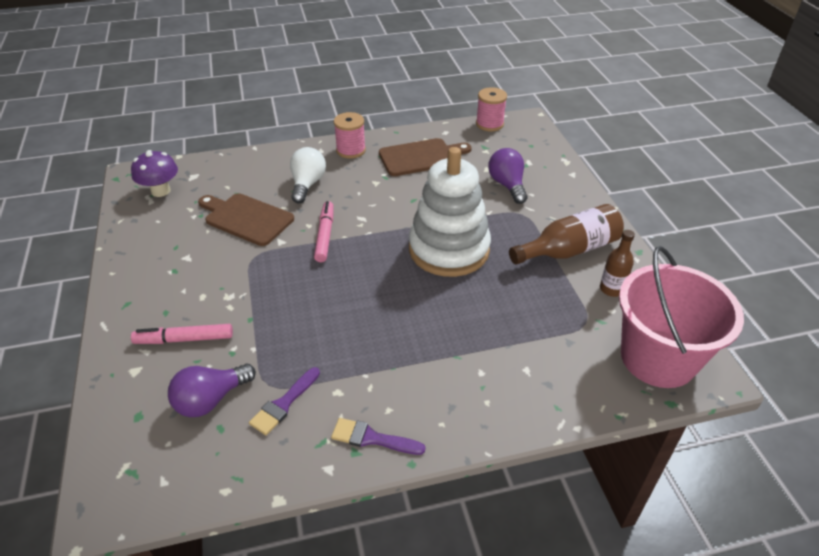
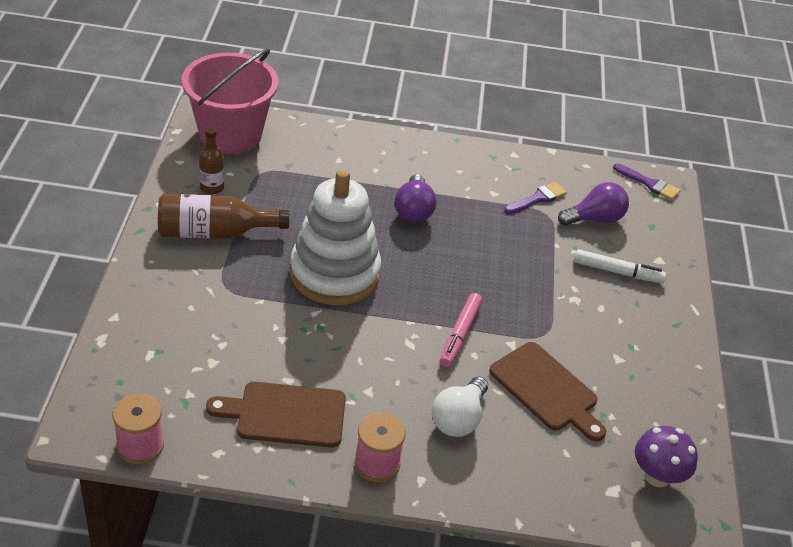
camera: 165 degrees left, 0 degrees up
(184, 339) = (617, 272): pink marker -> white marker
(372, 438) = (478, 159): purple brush -> purple brush (649, 184)
(507, 185) = (208, 329): purple light bulb -> purple light bulb (413, 210)

